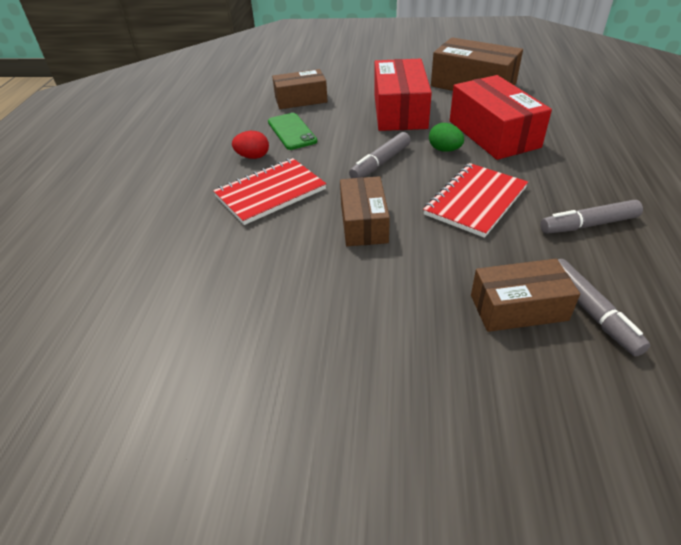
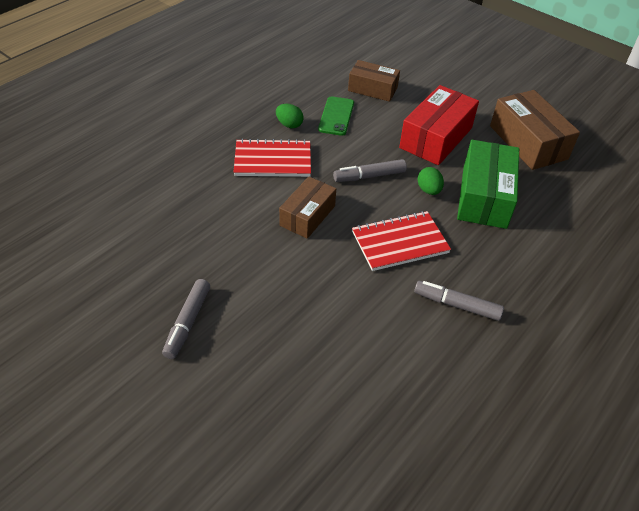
camera: 30 degrees right, 5 degrees up
(253, 157) = (289, 125): red egg -> green egg
(493, 134) = (484, 197): red box -> green box
(518, 308) = (336, 326): brown box -> none
(591, 312) = (377, 357): grey marker -> grey marker (187, 322)

